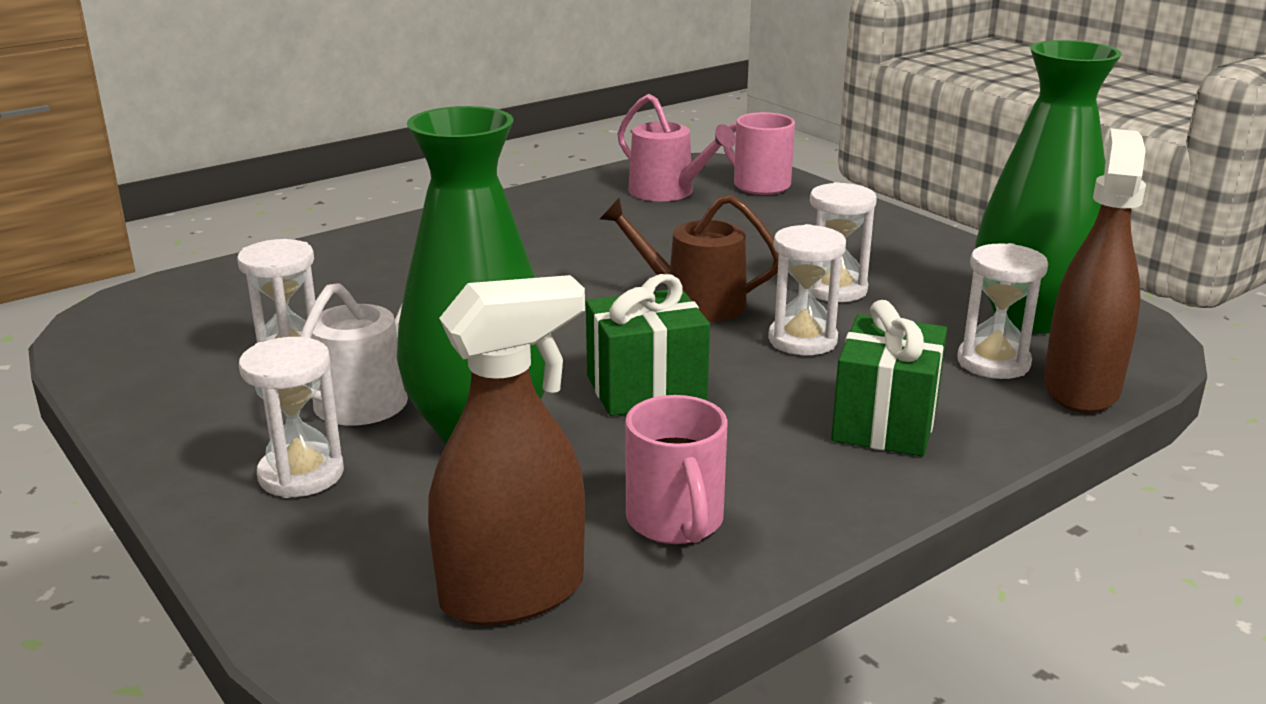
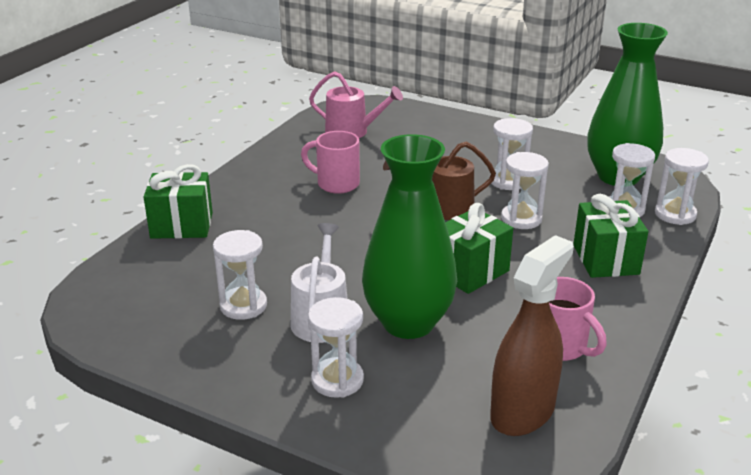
camera: 25 degrees left, 5 degrees up
(325, 254) = (182, 225): none -> green gift
(759, 185) = (400, 116): pink mug -> pink mug (336, 184)
(1081, 388) = (675, 214): brown spray bottle -> white hourglass

